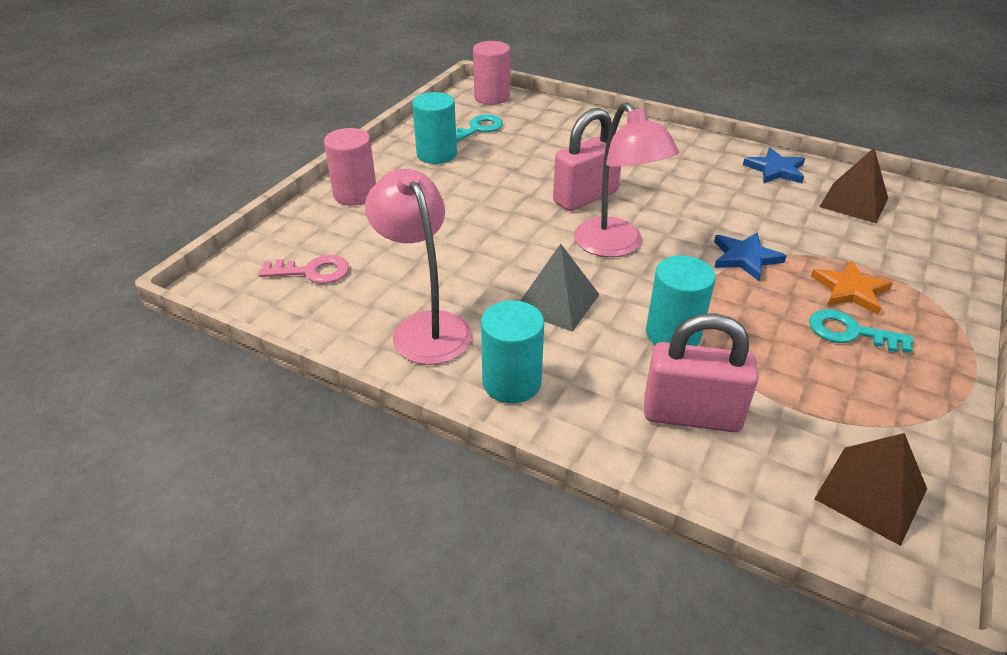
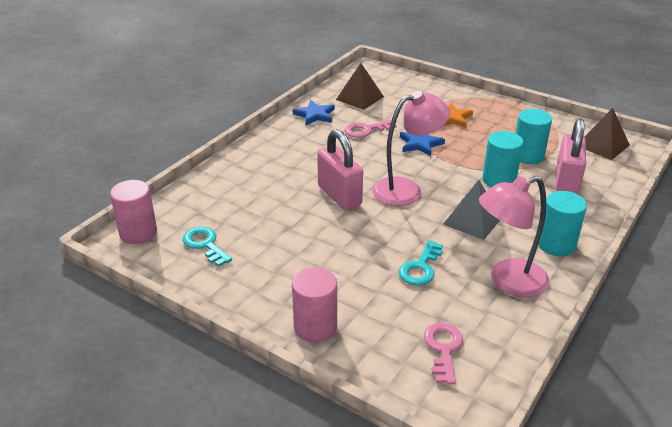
camera: 85 degrees left, 5 degrees down
(436, 154) = (249, 272): turquoise cylinder -> turquoise cylinder (527, 156)
(758, 210) = (366, 130): none -> pink key
(850, 332) = (489, 126): turquoise key -> turquoise key (420, 268)

